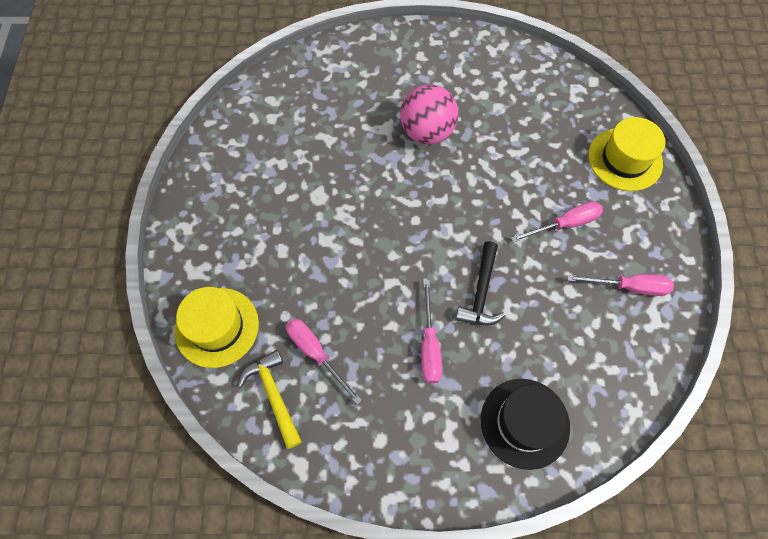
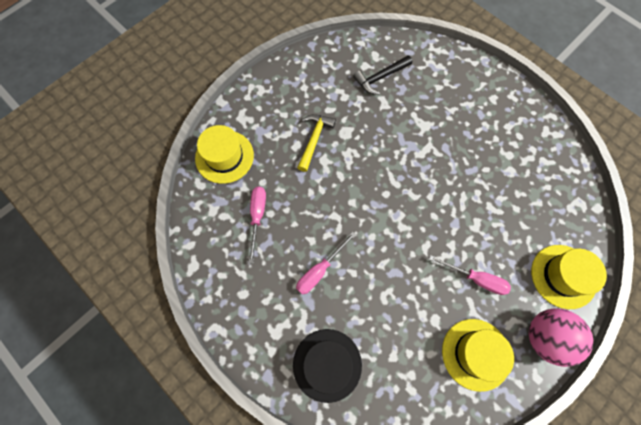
camera: 45 degrees right, 5 degrees up
(274, 395) = (216, 218): yellow hammer -> yellow hammer (314, 140)
(427, 132) = (447, 148): pink ball -> pink ball (545, 337)
(481, 292) = (380, 269): black hammer -> black hammer (380, 77)
(628, 287) = (476, 354): pink screwdriver -> yellow hat

